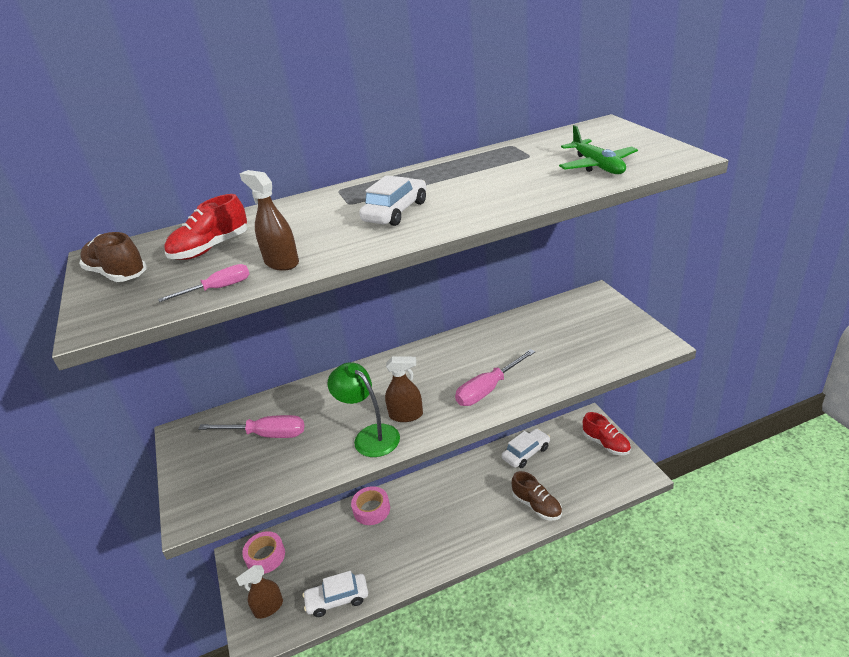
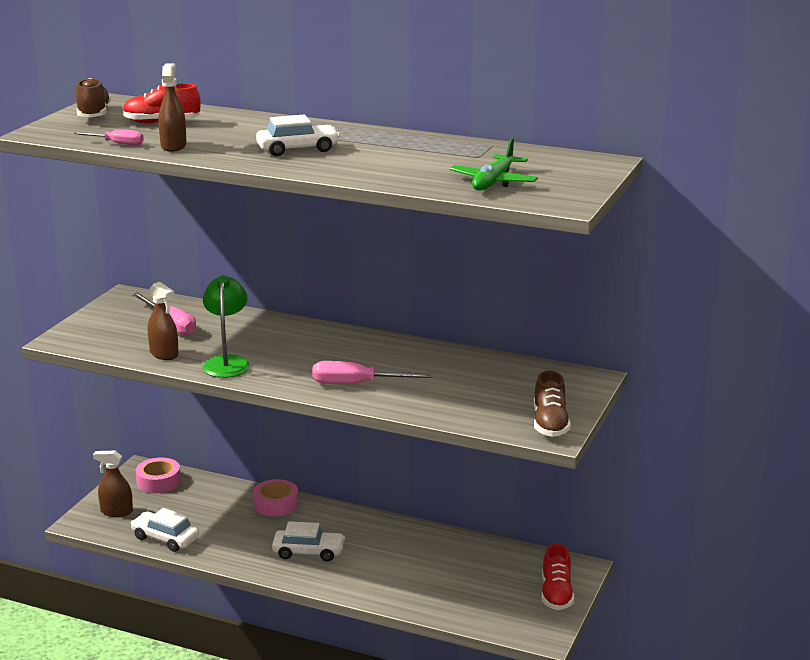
camera: 40 degrees right, 10 degrees down
(406, 415) = (272, 365): brown spray bottle -> brown spray bottle (164, 354)
(526, 453) = (468, 552): white car -> white car (308, 552)
(536, 506) = (407, 590): brown shoe -> brown shoe (550, 424)

